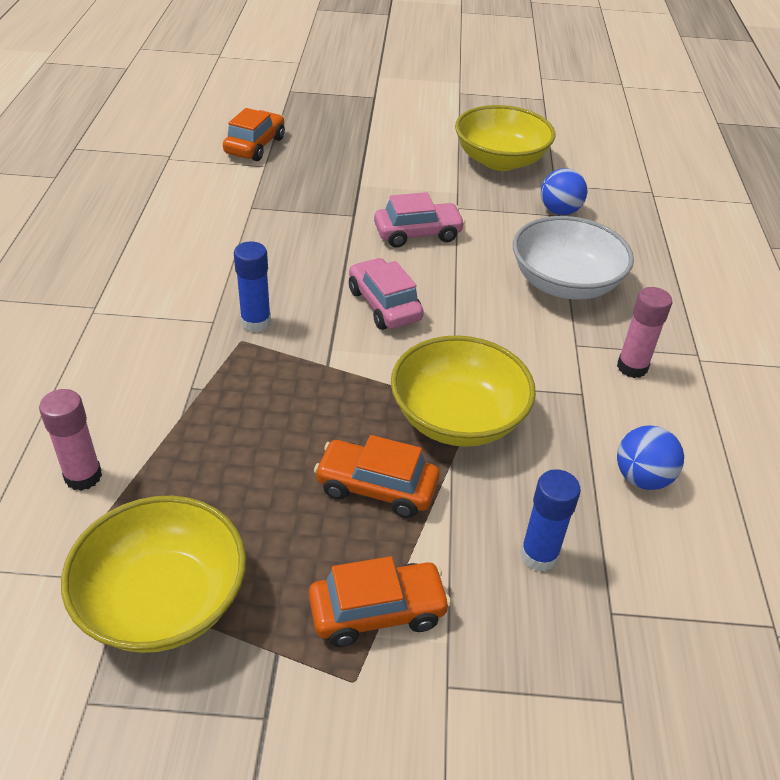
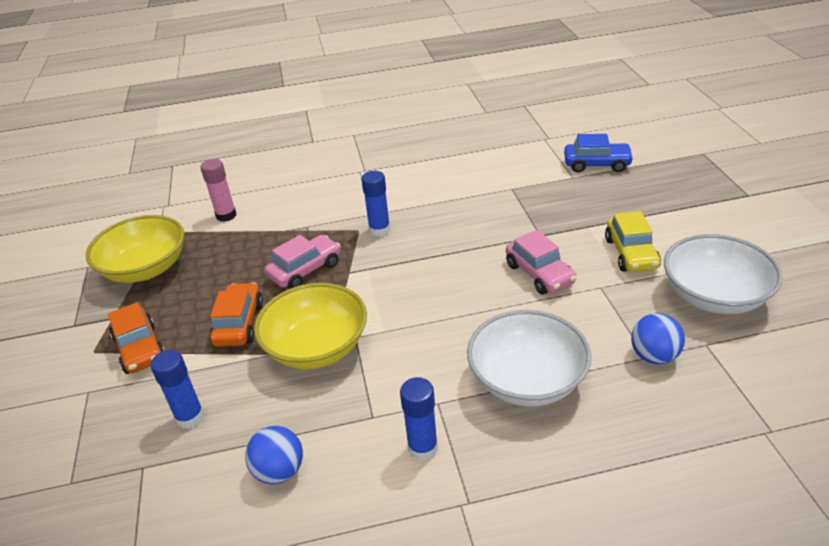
camera: 80 degrees right, 5 degrees down
(255, 146) = (597, 164): orange car -> blue car
(384, 305) = (430, 280): pink car -> pink car (305, 270)
(419, 177) = (631, 254): none -> yellow car
(500, 160) = (714, 296): yellow bowl -> white bowl
(632, 367) = (423, 448): pink glue stick -> blue glue stick

